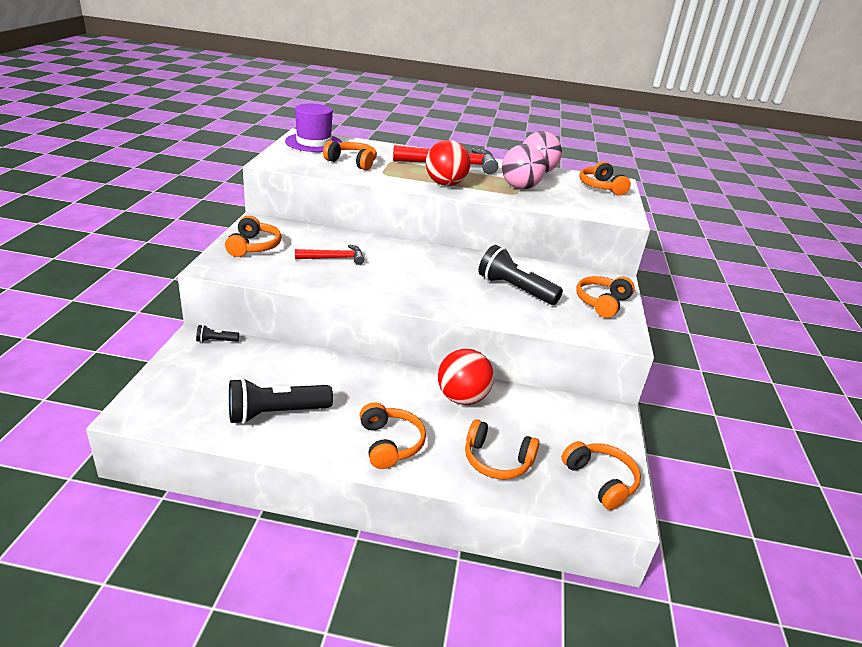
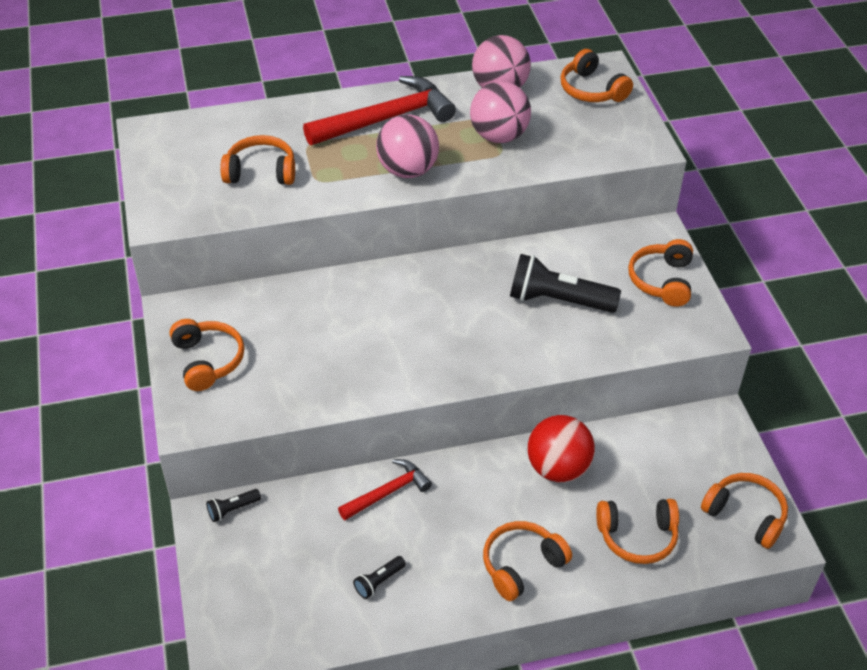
camera: 20 degrees left, 15 degrees up
(276, 413) = (379, 582): black flashlight -> black flashlight, size x0.46
(313, 143) = (176, 145): purple hat -> none
(334, 258) = (320, 338): red hammer -> red hammer (388, 492)
(390, 443) = (521, 565): orange headphones -> orange headphones turned 90 degrees counterclockwise
(445, 184) = (407, 170): red ball -> pink ball

